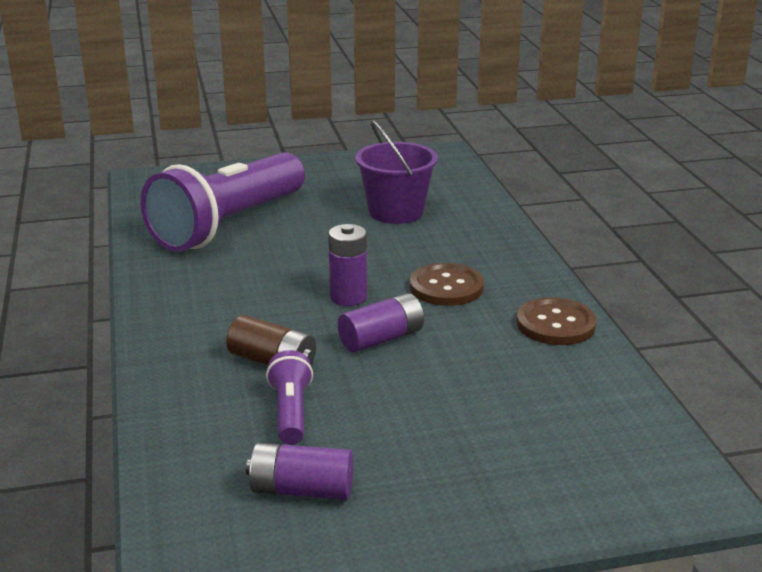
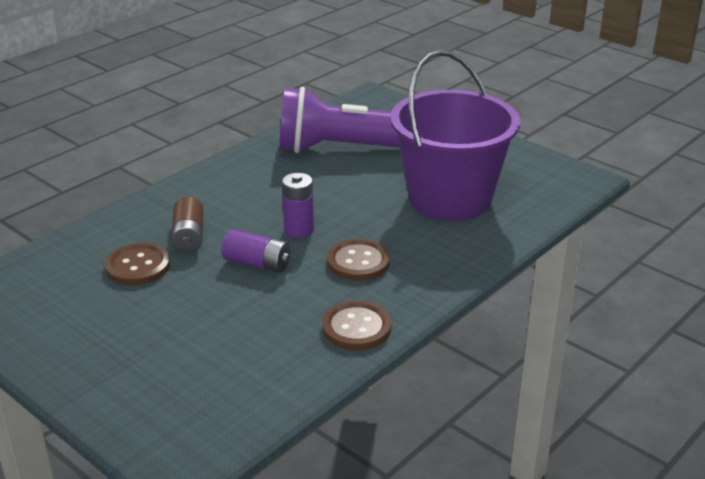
camera: 55 degrees right, 5 degrees up
(290, 412) = (138, 266): purple flashlight -> brown button
(301, 490) = (60, 302): purple battery -> none
(396, 212) = (449, 199): purple bucket -> purple bucket, size x1.72

